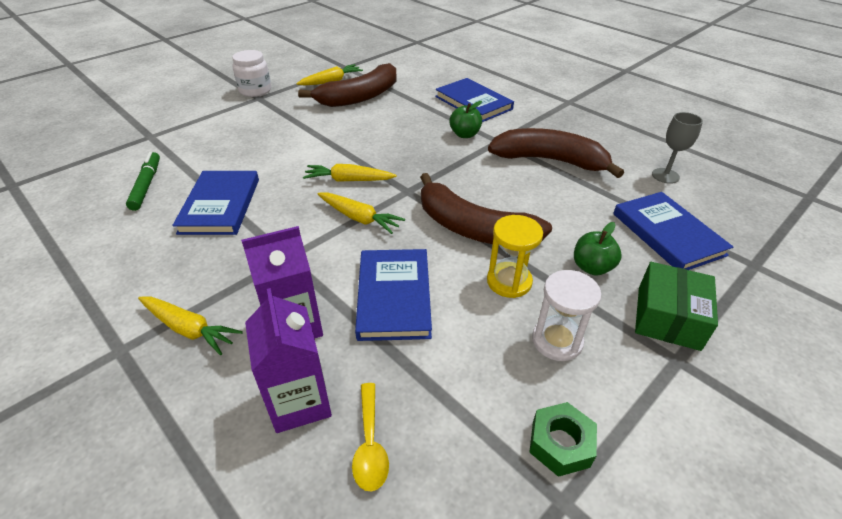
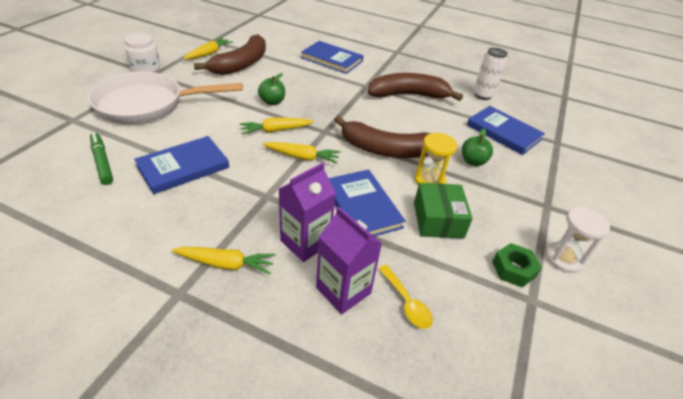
camera: 25 degrees left, 0 degrees up
(220, 205) = (183, 167): blue book -> blue book turned 75 degrees clockwise
(230, 130) = (147, 105): none -> white pan
(465, 134) = (340, 84): green apple -> green apple (272, 102)
(557, 341) = (478, 211): white hourglass -> white hourglass (563, 258)
(665, 176) = (483, 95): grey goblet -> white can
(668, 317) = (530, 183): green box -> green box (438, 220)

